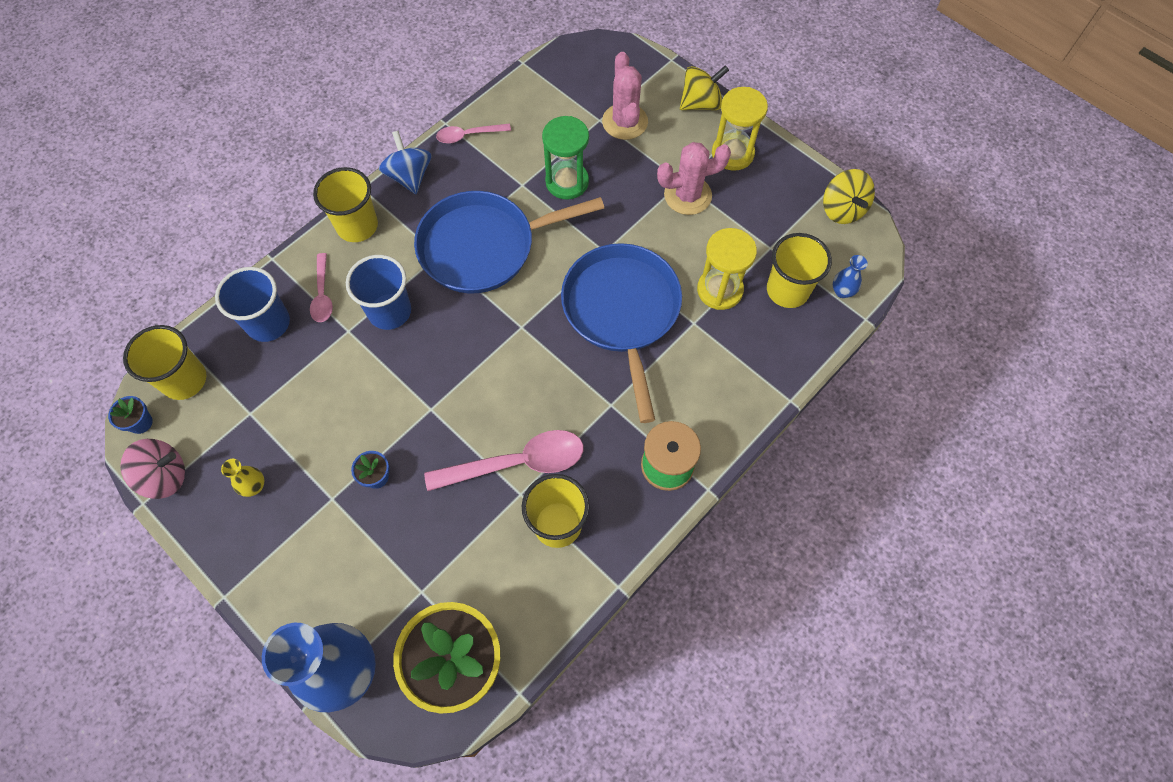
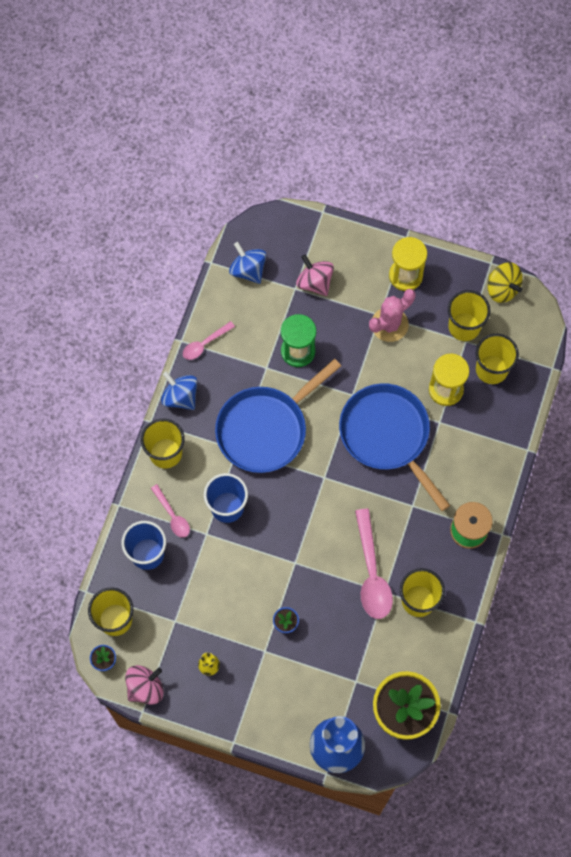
camera: 25 degrees left, 5 degrees up
(517, 463) = (372, 573): pink spoon -> pink spoon turned 120 degrees clockwise
(558, 83) = (248, 270): none -> blue spinning top
(625, 122) = (314, 282): pink cactus -> pink spinning top
(700, 103) = (363, 242): yellow spinning top -> none
(776, 231) = (464, 326): none -> yellow cup
(842, 291) = (528, 354): blue vase -> none

